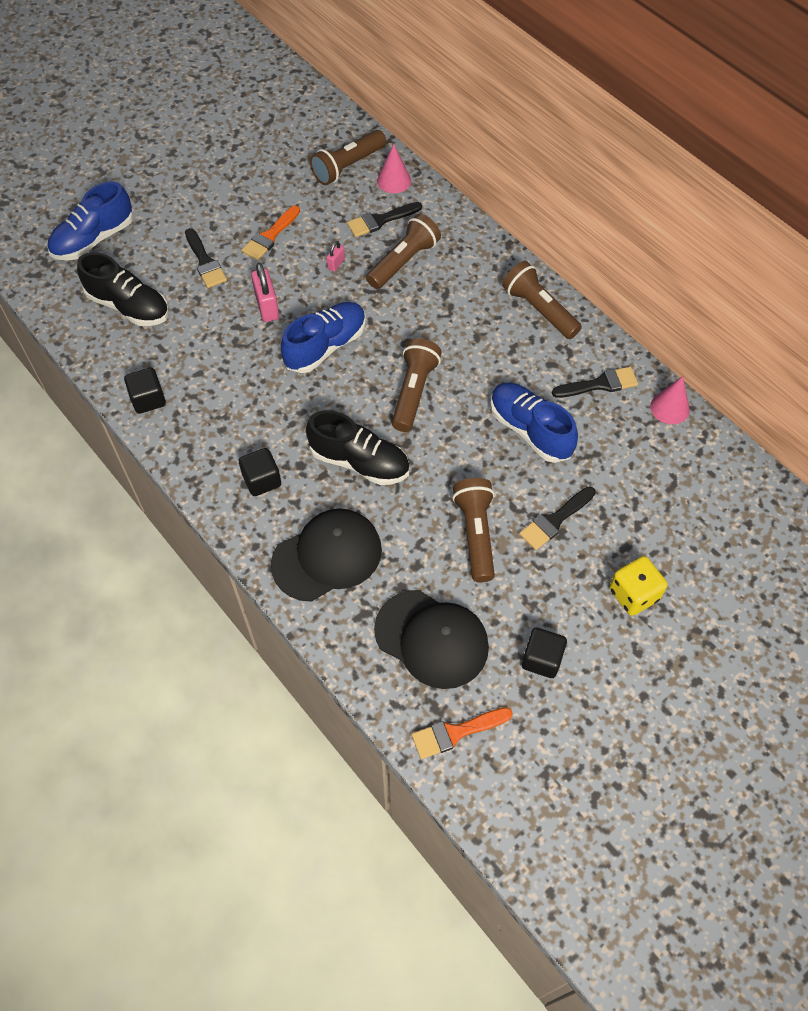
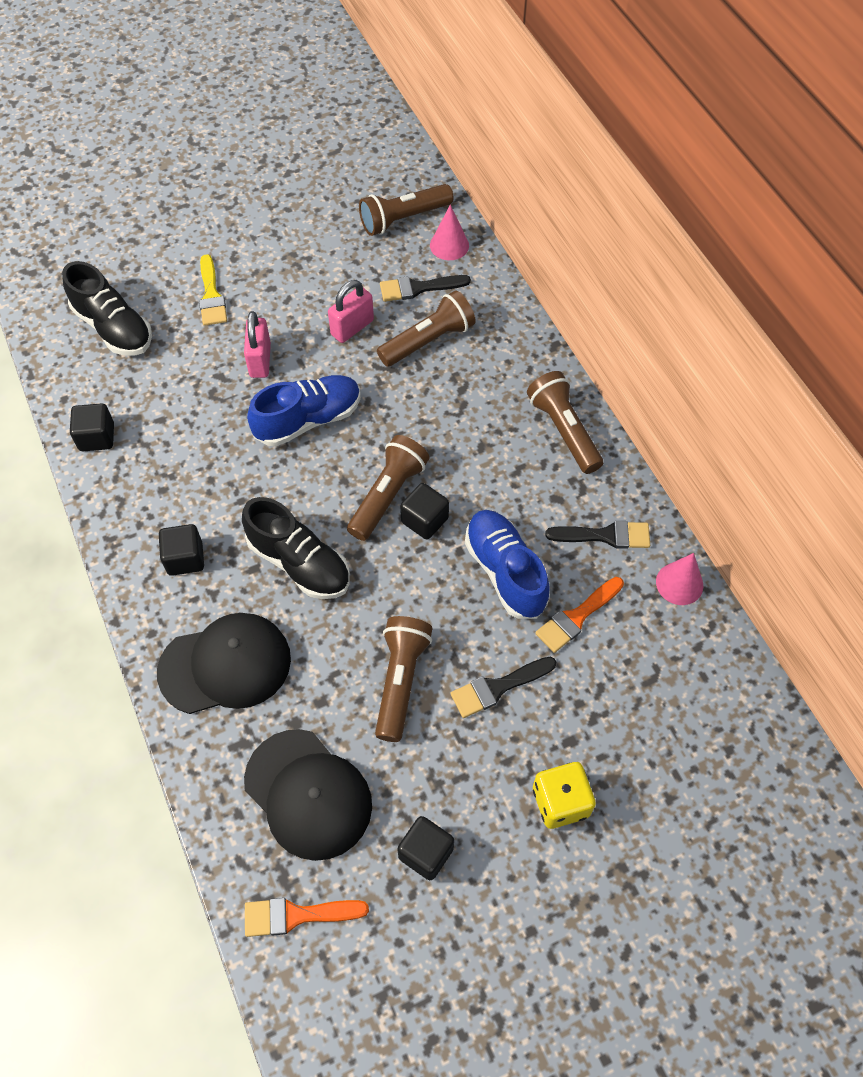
camera: 15 degrees right, 0 degrees up
(94, 239) = (104, 246): blue shoe -> none
(205, 262) = (211, 296): black brush -> yellow brush
(270, 236) = (291, 281): orange brush -> orange brush (576, 617)
(336, 264) = (352, 327): pink padlock -> pink padlock, size x1.86
(451, 405) = (424, 520): none -> black cube

